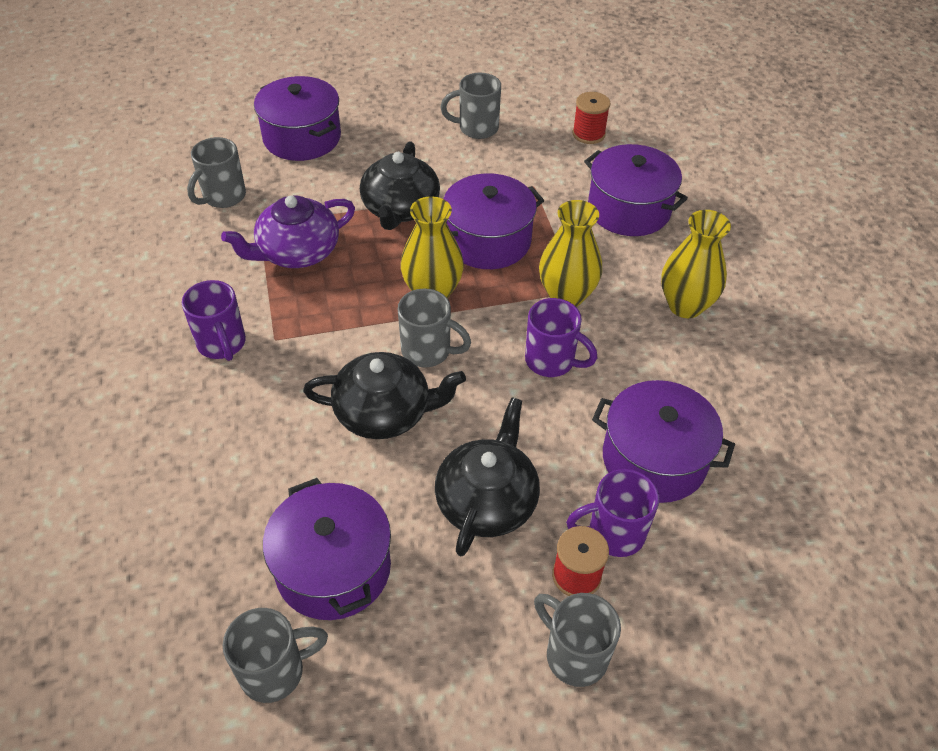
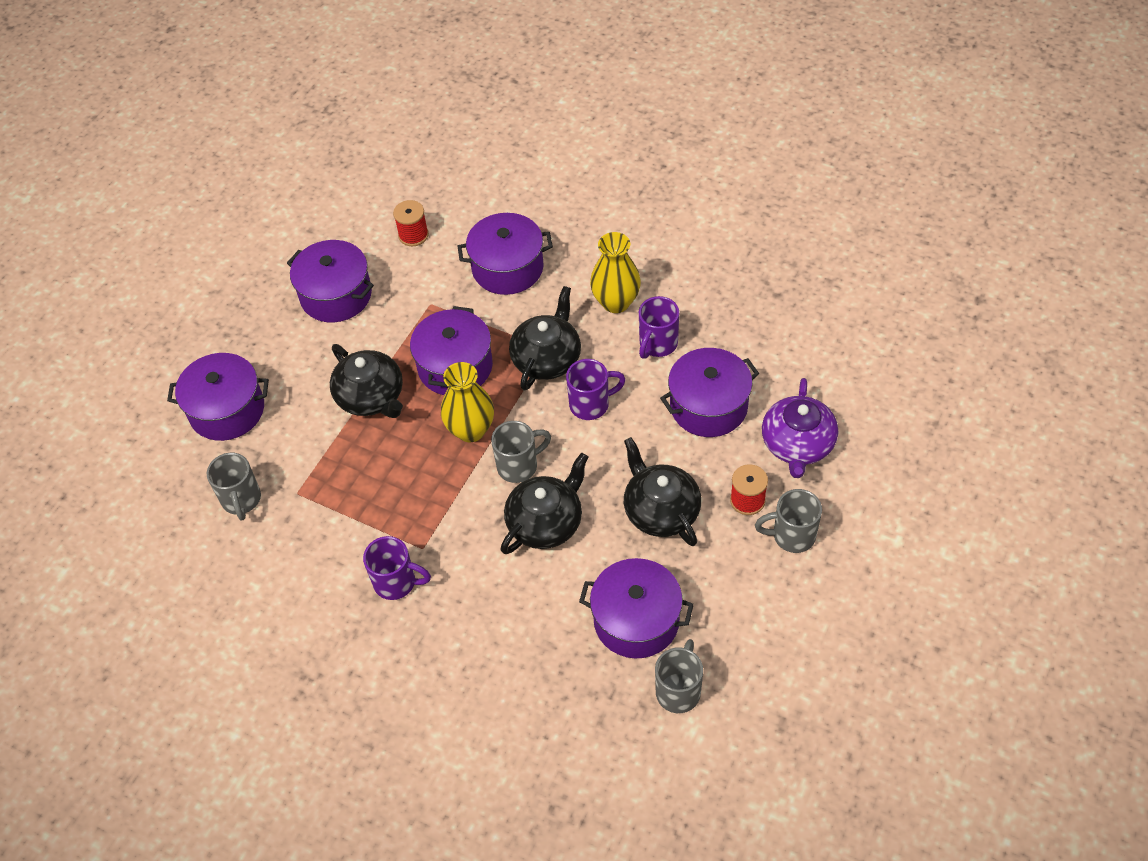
camera: 45 degrees left, 5 degrees up
(297, 252) = (351, 486): purple teapot -> purple teapot (797, 444)
(477, 128) = (336, 295): grey mug -> purple pot
(566, 296) = (547, 358): yellow vase -> black teapot
(614, 533) = (737, 463): purple mug -> purple mug (657, 344)

